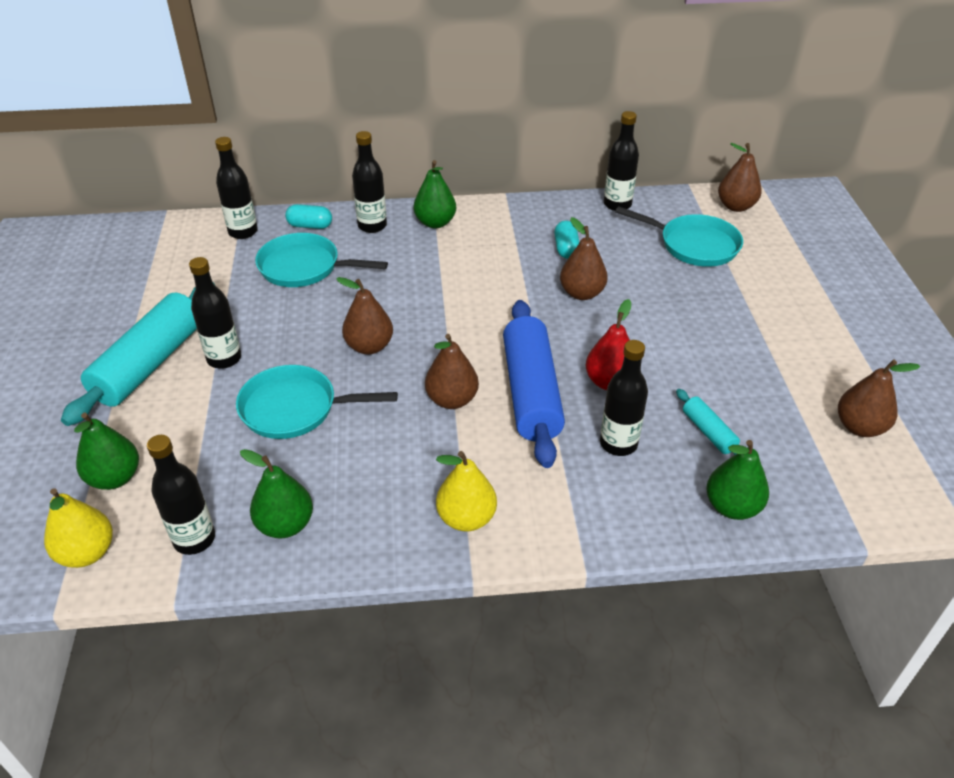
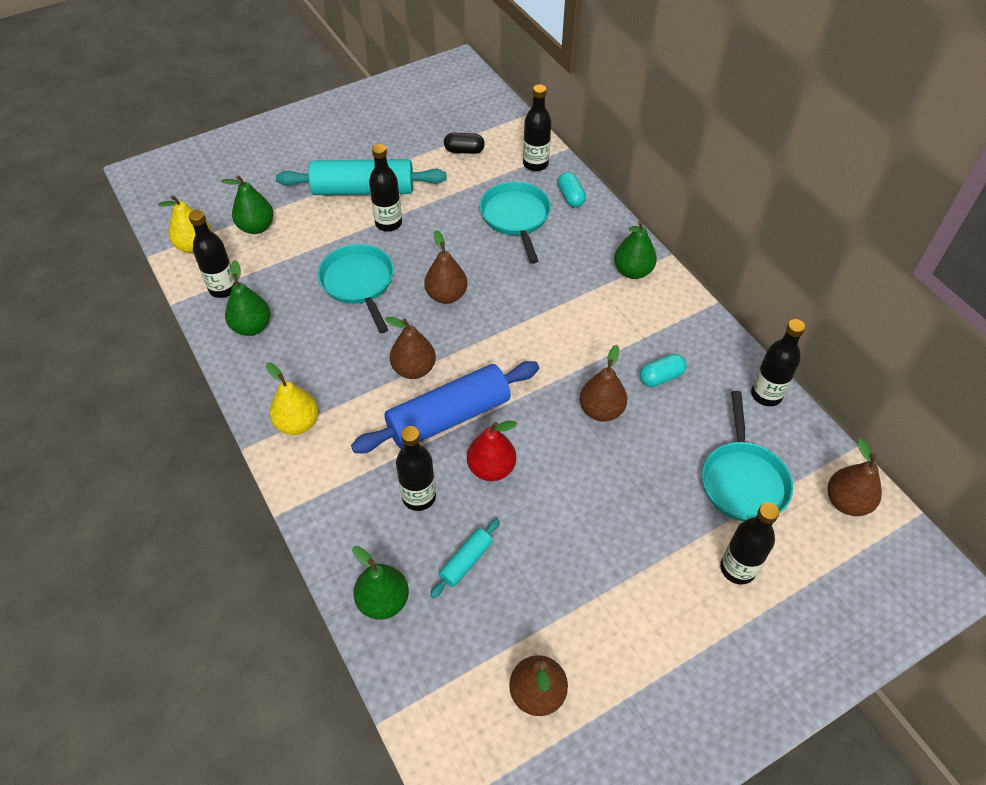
camera: 65 degrees right, 10 degrees up
(171, 271) = (464, 151): none -> black capsule
(372, 226) = (598, 233): black bottle -> black bottle (737, 568)

